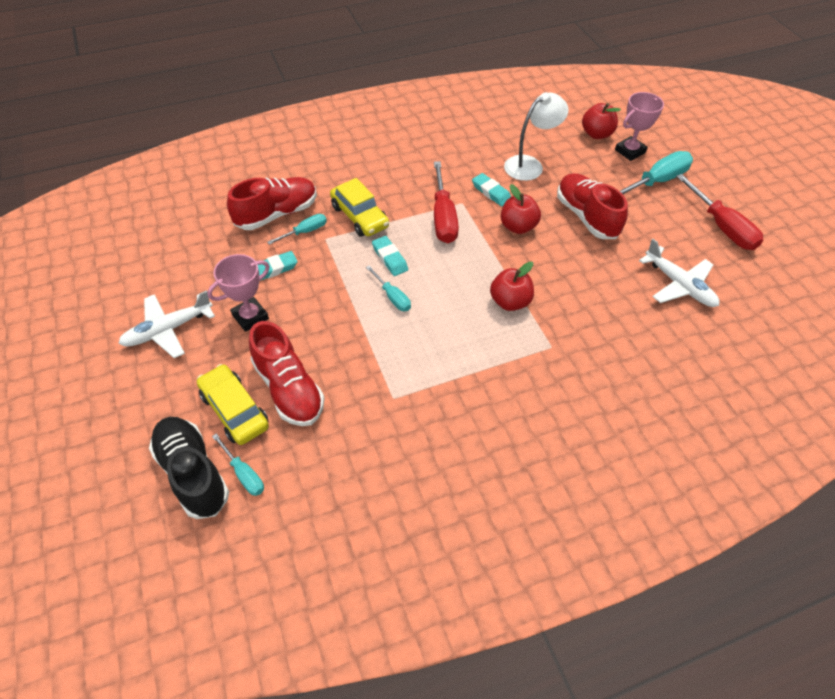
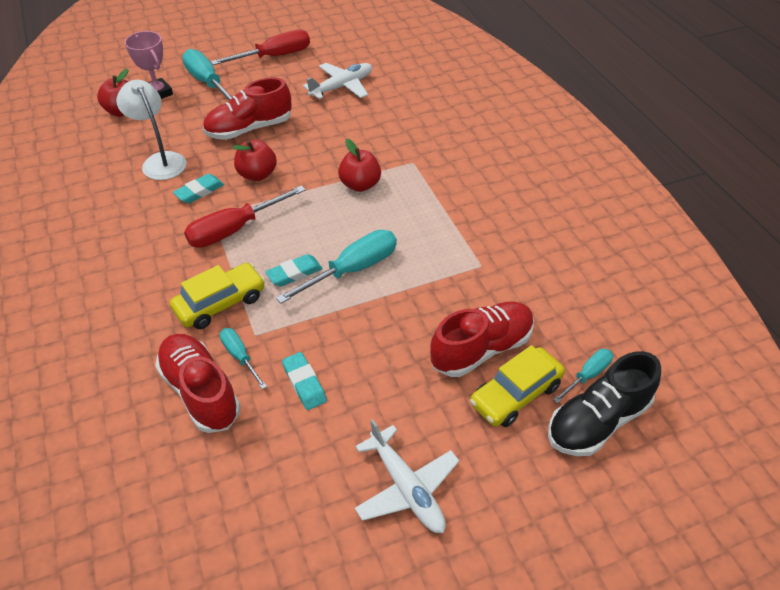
camera: 90 degrees left, 5 degrees down
(250, 317) = (382, 398): pink trophy -> none
(392, 297) = (353, 269): turquoise screwdriver -> turquoise screwdriver, size x1.80
(443, 217) = (234, 229): red screwdriver -> red screwdriver turned 150 degrees clockwise

